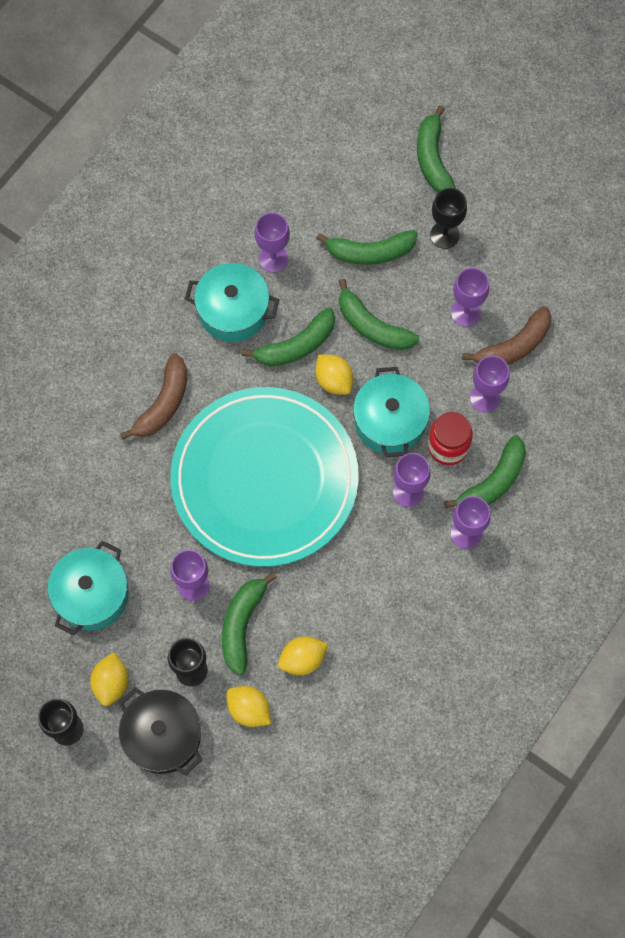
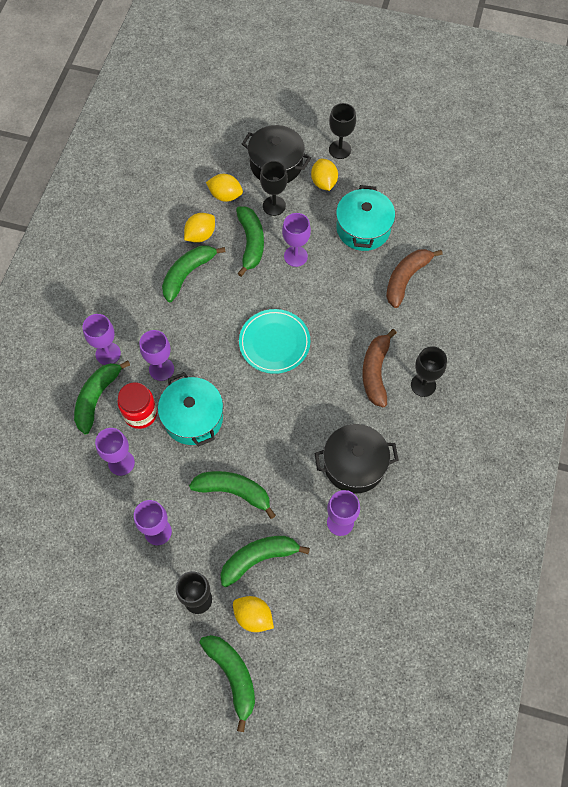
camera: 160 degrees right, 5 degrees down
(117, 370) = (423, 385): none -> black goblet
(233, 311) = (354, 464): turquoise pot -> black pot
(264, 479) = (274, 343): turquoise plate -> turquoise plate, size x0.48
(296, 345) = (290, 453): green banana -> green banana (188, 274)
(334, 380) = (249, 435): yellow lemon -> yellow lemon (253, 616)
(513, 346) = (108, 515): brown banana -> brown banana (406, 279)

